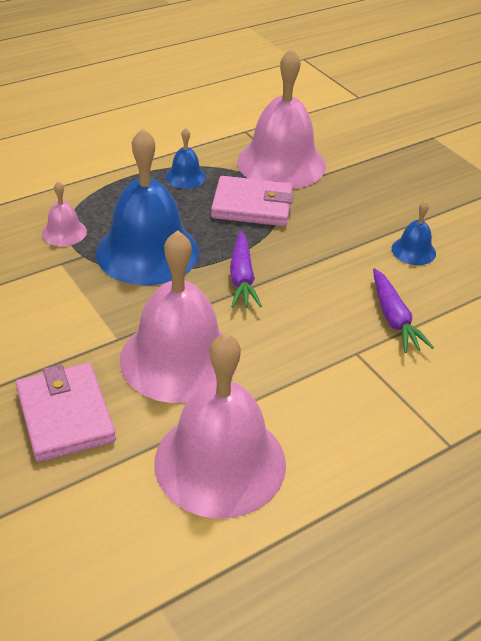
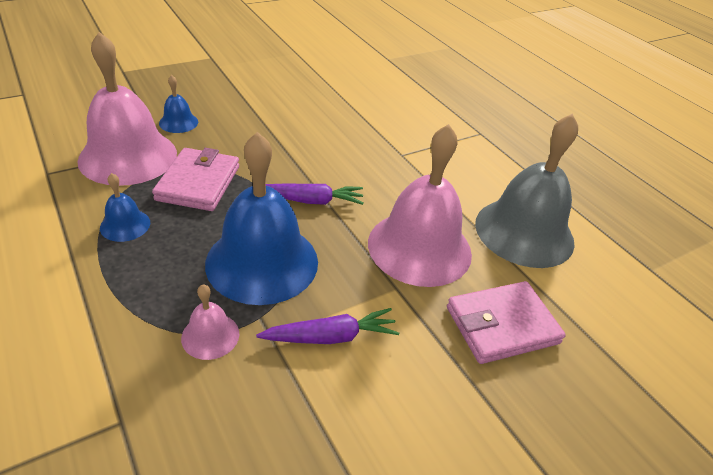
camera: 90 degrees left, 0 degrees up
(220, 462) = (524, 232): pink bell -> grey bell
(394, 318) = (364, 132): purple carrot -> purple carrot (331, 337)
(413, 251) = (285, 110): blue bell -> blue bell (178, 122)

